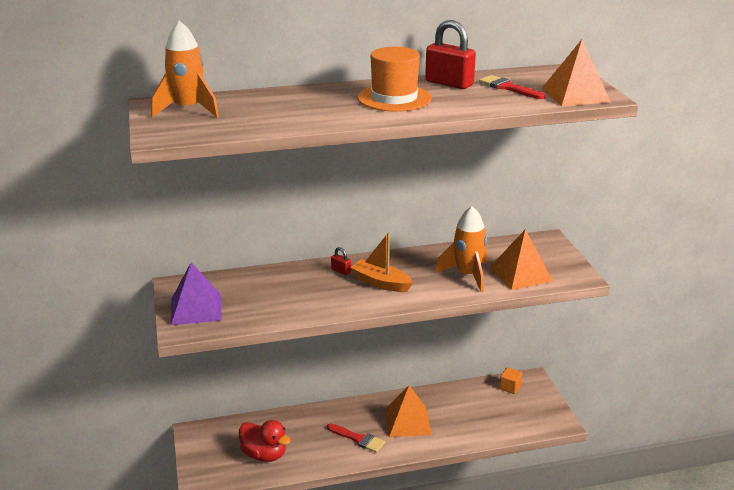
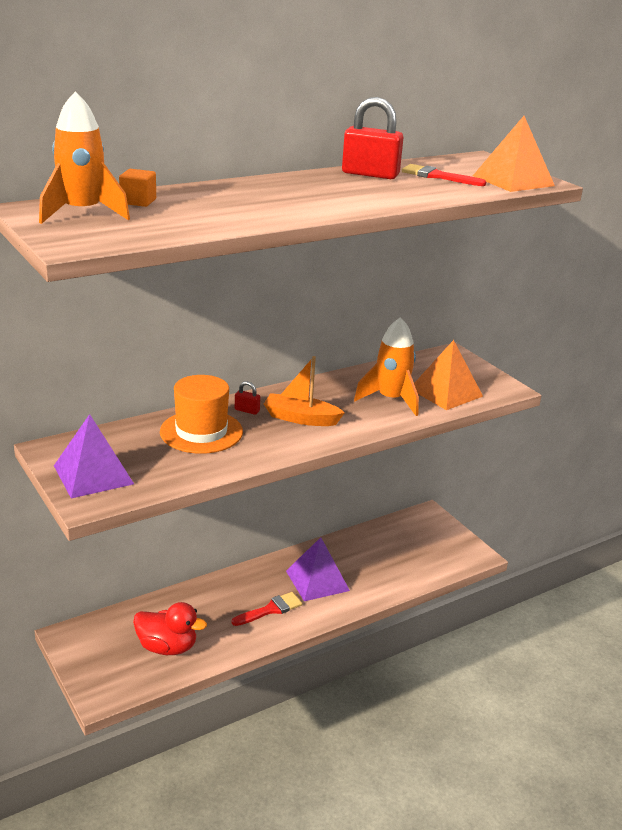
camera: 20 degrees left, 0 degrees up
(358, 439) = (271, 609): red brush -> red brush turned 45 degrees counterclockwise
(394, 98) = (324, 191): orange hat -> orange hat (201, 432)
(407, 421) = (317, 580): orange pyramid -> purple pyramid
(510, 387) = (409, 526): orange cube -> orange cube (138, 201)

